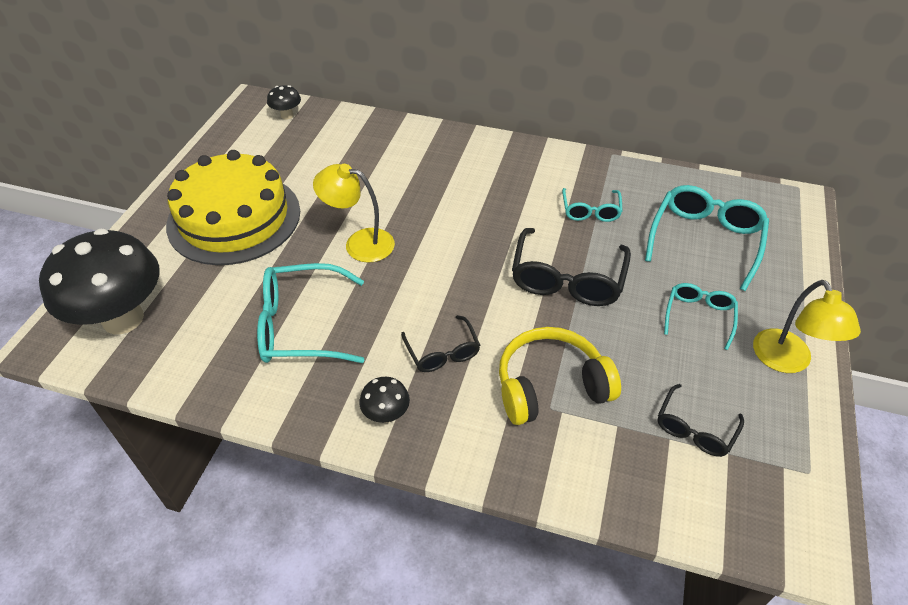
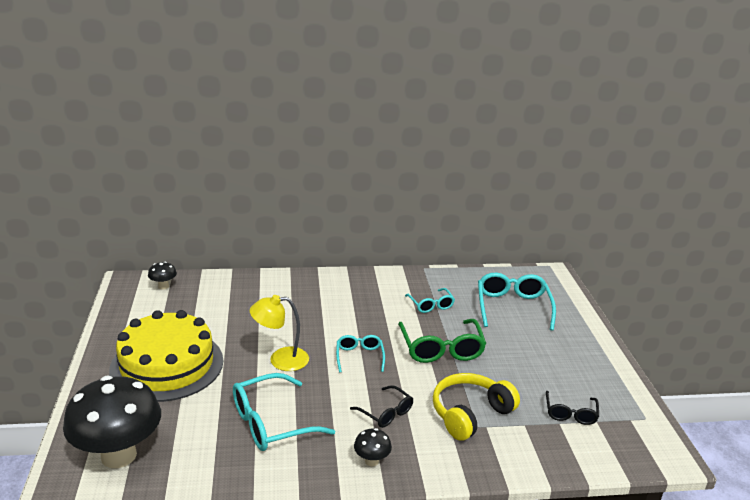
camera: 25 degrees left, 20 degrees down
(567, 278) = (441, 348): black glasses -> green glasses
(698, 317) = (535, 351): turquoise glasses -> turquoise glasses (359, 357)
(786, 361) = (599, 363): yellow lamp -> none

